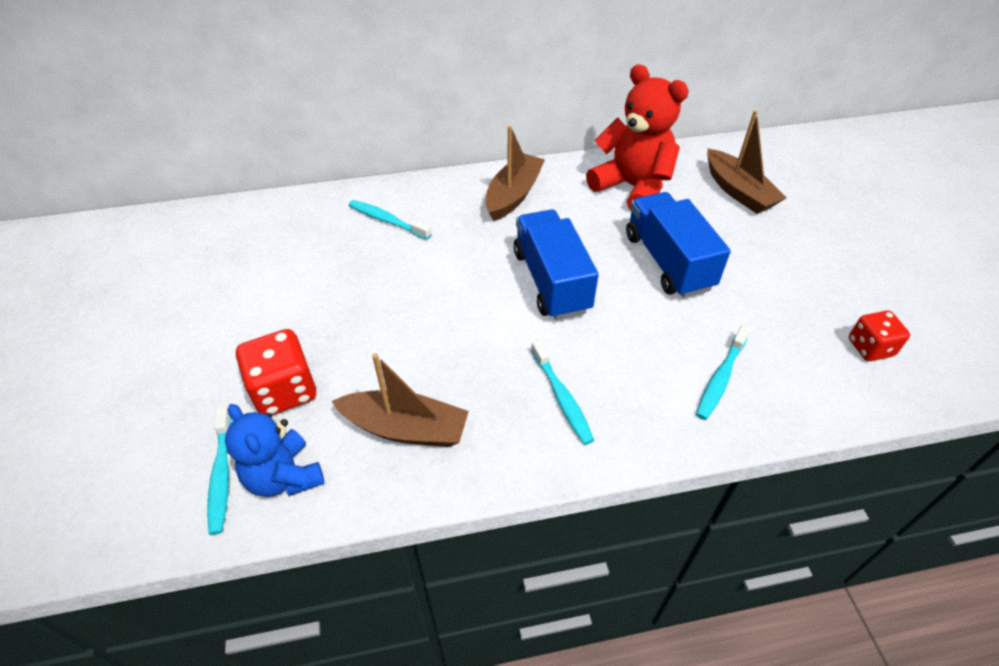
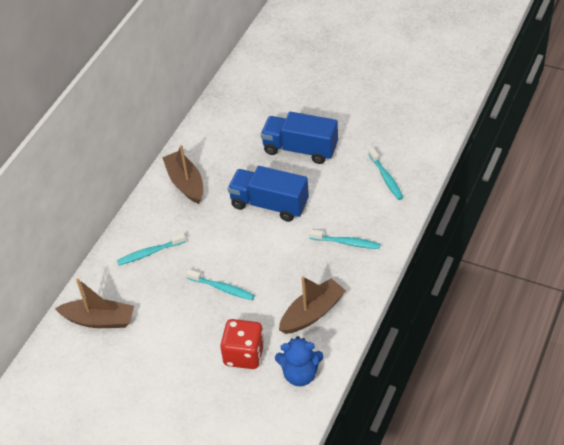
camera: 50 degrees left, 0 degrees up
(221, 475) = (278, 400): turquoise toothbrush -> turquoise toothbrush (222, 288)
(632, 187) = (232, 127): red teddy bear -> none
(738, 191) = (278, 86): brown boat -> brown boat (99, 320)
(870, 348) = (416, 114): red dice -> none

